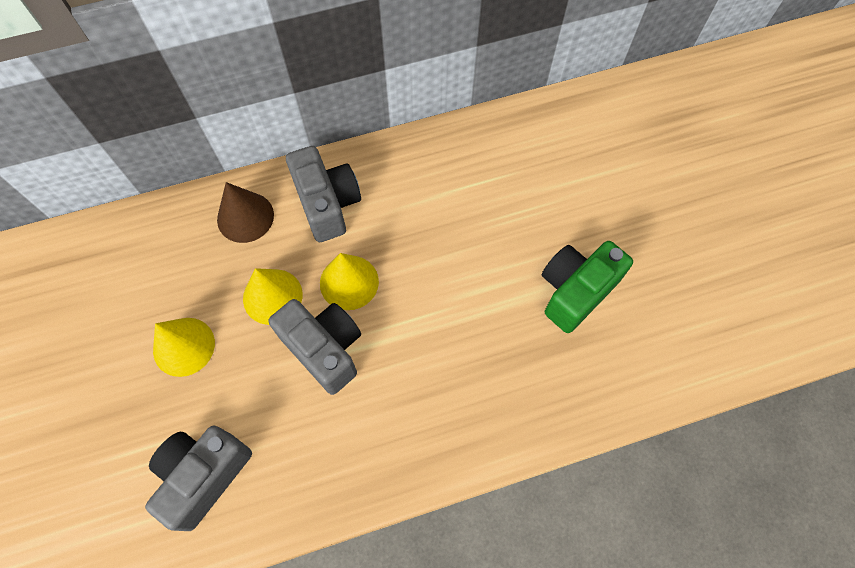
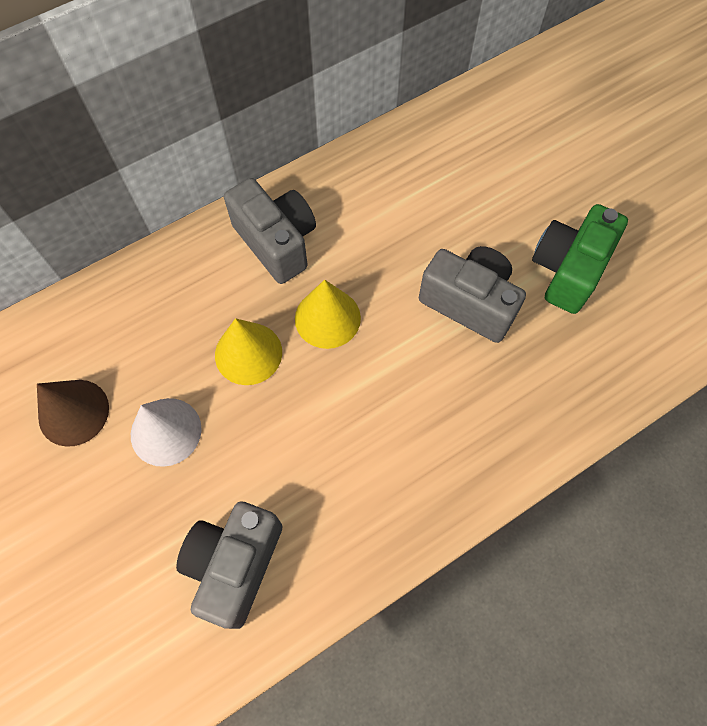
camera: 15 degrees left, 0 degrees up
(184, 346) = (166, 431): yellow cone -> white cone
(245, 217) = (190, 277): brown cone -> brown cone (73, 412)
(324, 349) = (324, 394): grey camera -> grey camera (469, 303)

